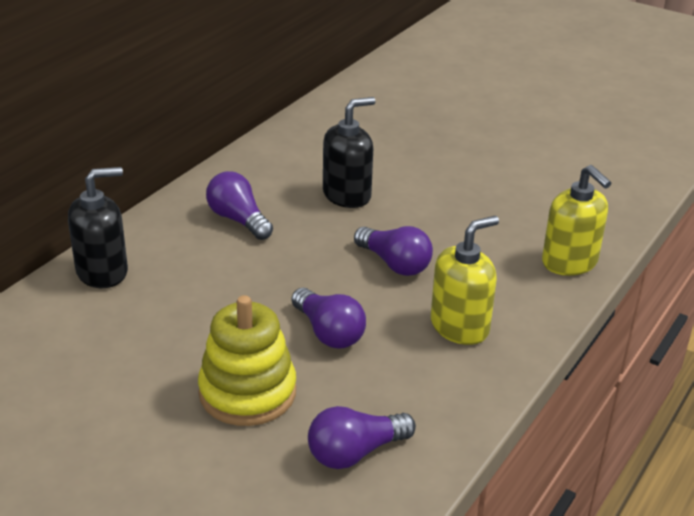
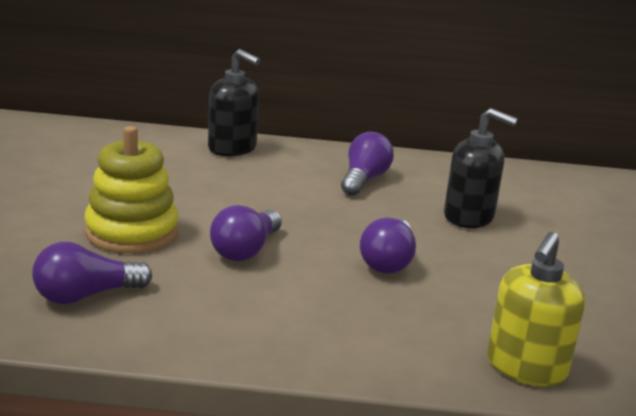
camera: 60 degrees right, 10 degrees down
(355, 453) = (86, 296): purple light bulb -> purple light bulb turned 60 degrees counterclockwise
(460, 326) = (324, 316): yellow soap dispenser -> none

